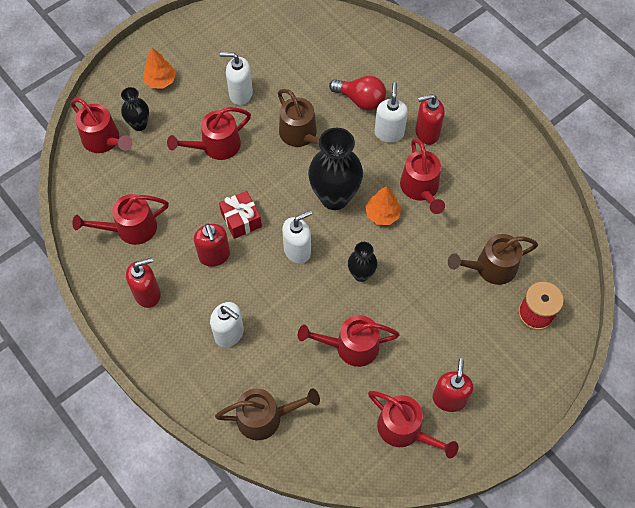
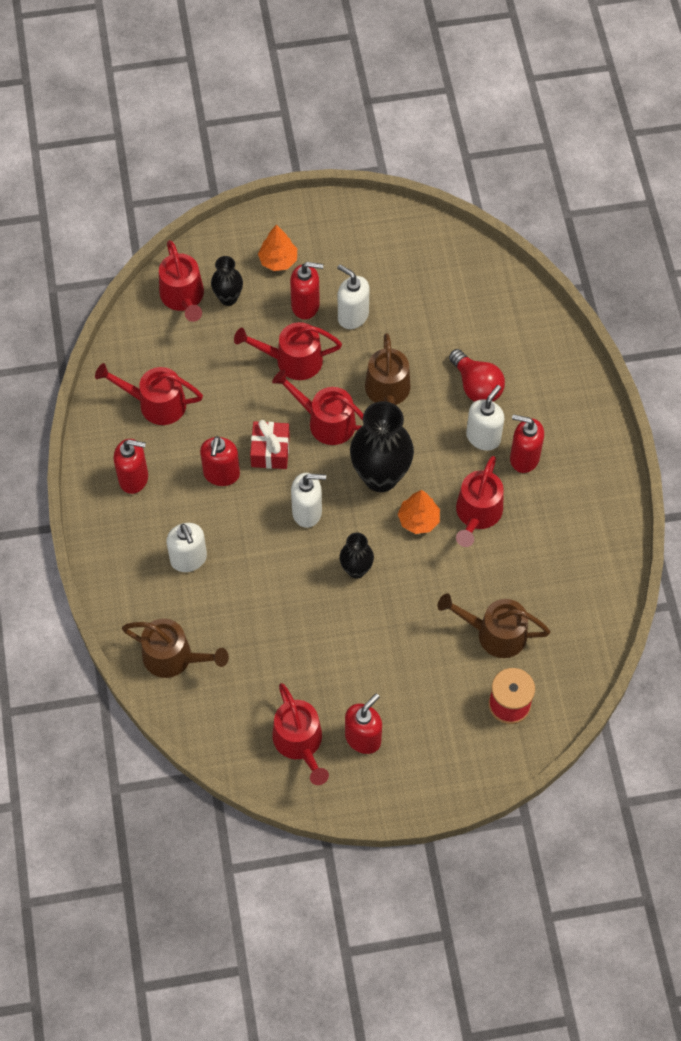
camera: 30 degrees right, 0 degrees up
(201, 103) = (305, 305): none -> red soap dispenser
(351, 346) = (299, 635): red watering can -> red watering can (326, 421)

